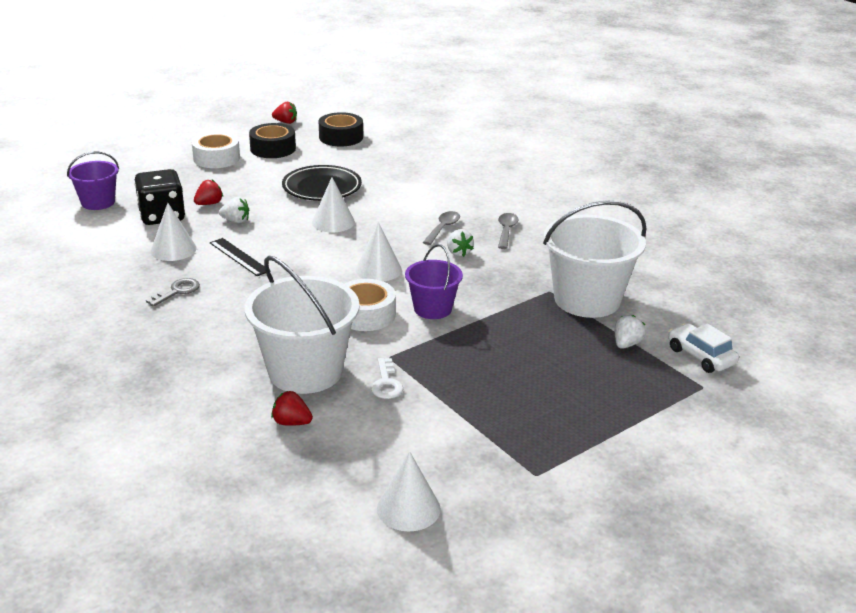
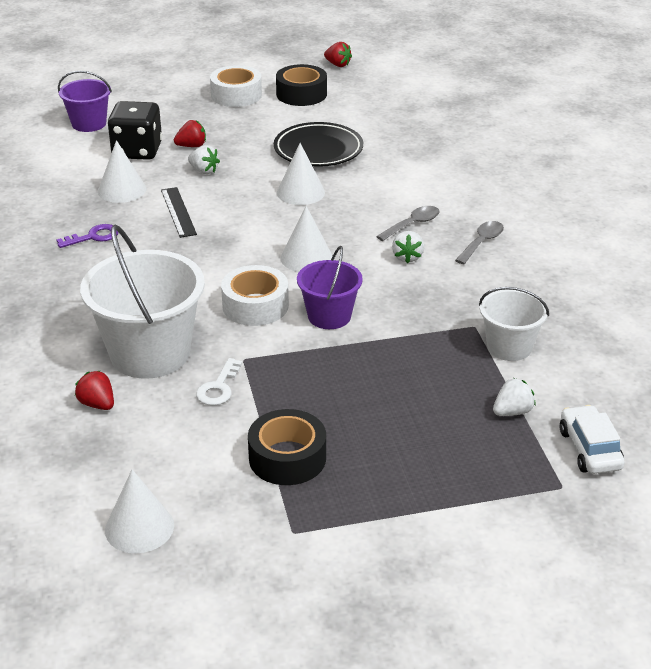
camera: 25 degrees right, 5 degrees up
(177, 291) = (93, 237): grey key -> purple key
(341, 137) = (383, 93): black tape -> black tape (287, 458)
(587, 299) = (509, 347): white bucket -> white bucket, size x0.57

